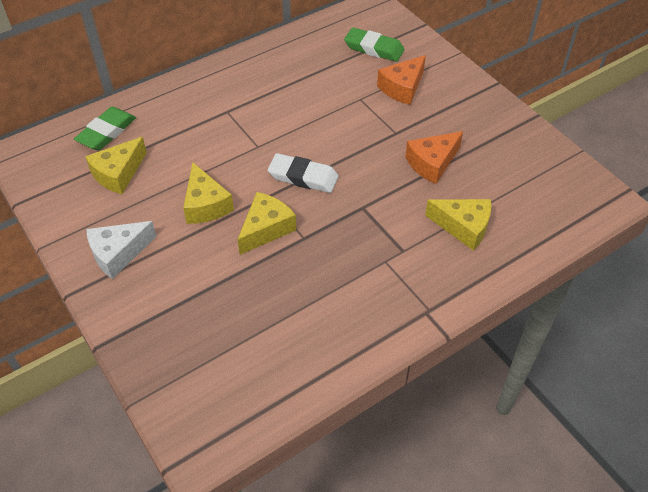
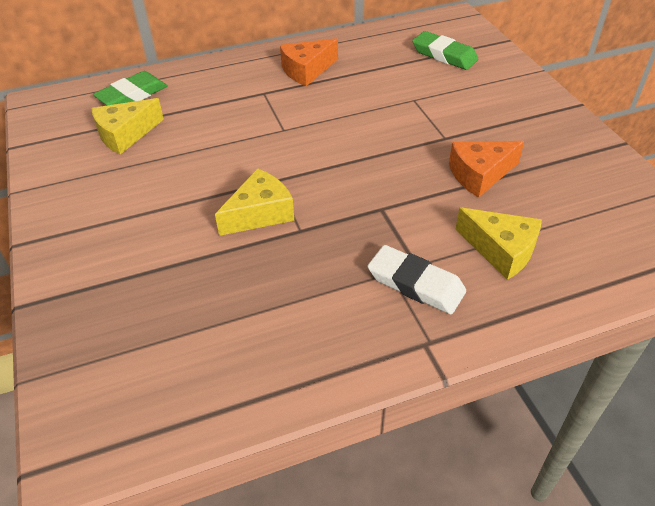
camera: 15 degrees right, 5 degrees down
(118, 254) = (88, 212): white cheese -> none
(206, 205) = (203, 178): yellow cheese -> none
(303, 177) = (322, 166): white eraser -> white eraser (416, 284)
(402, 88) = (465, 95): orange cheese -> orange cheese (307, 70)

